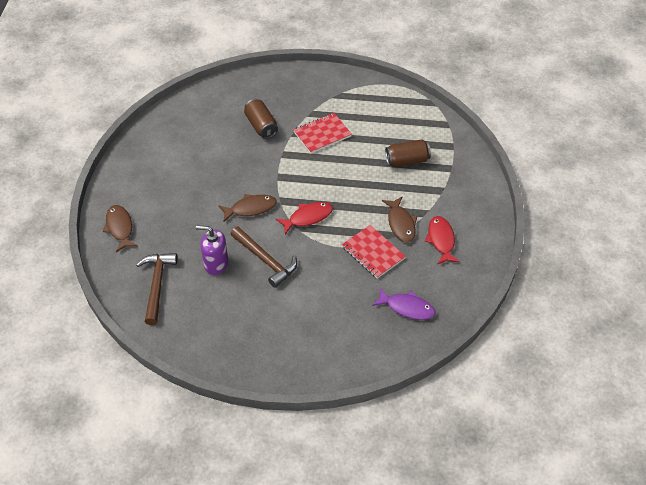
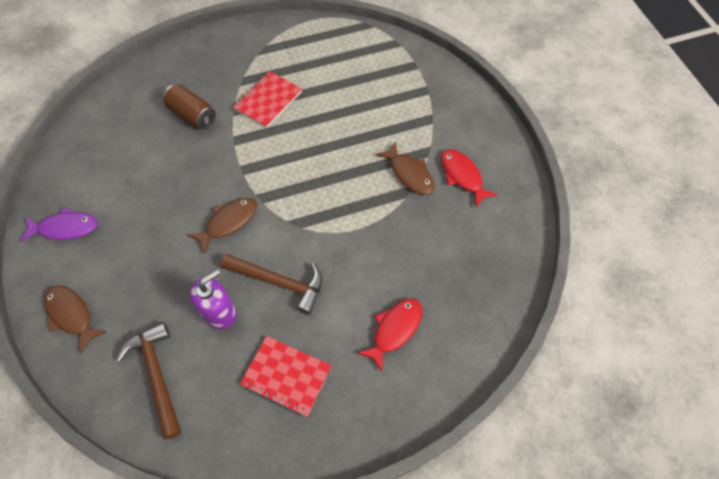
camera: 25 degrees left, 10 degrees up
(216, 263) = (220, 312): purple soap dispenser -> purple soap dispenser turned 150 degrees clockwise
(308, 217) = (302, 207): red fish -> red fish (395, 330)
(373, 253) = (398, 221): red notebook -> red notebook (286, 376)
(407, 160) = (376, 98): brown can -> none
(407, 308) = (471, 273): purple fish -> purple fish (65, 228)

